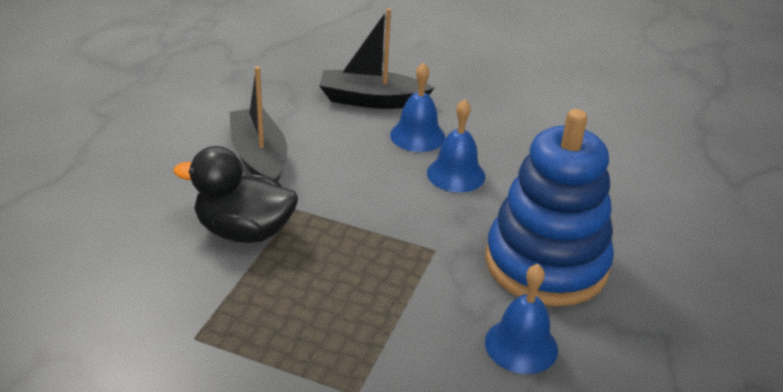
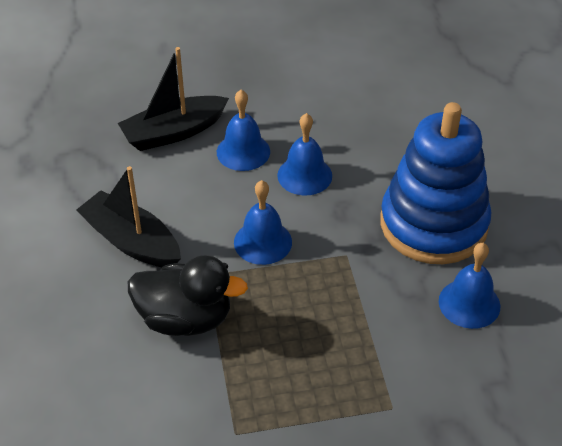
camera: 30 degrees left, 10 degrees up
(244, 231) = (185, 319): black duck -> black duck turned 150 degrees counterclockwise
(368, 206) = (262, 242): none -> blue bell

